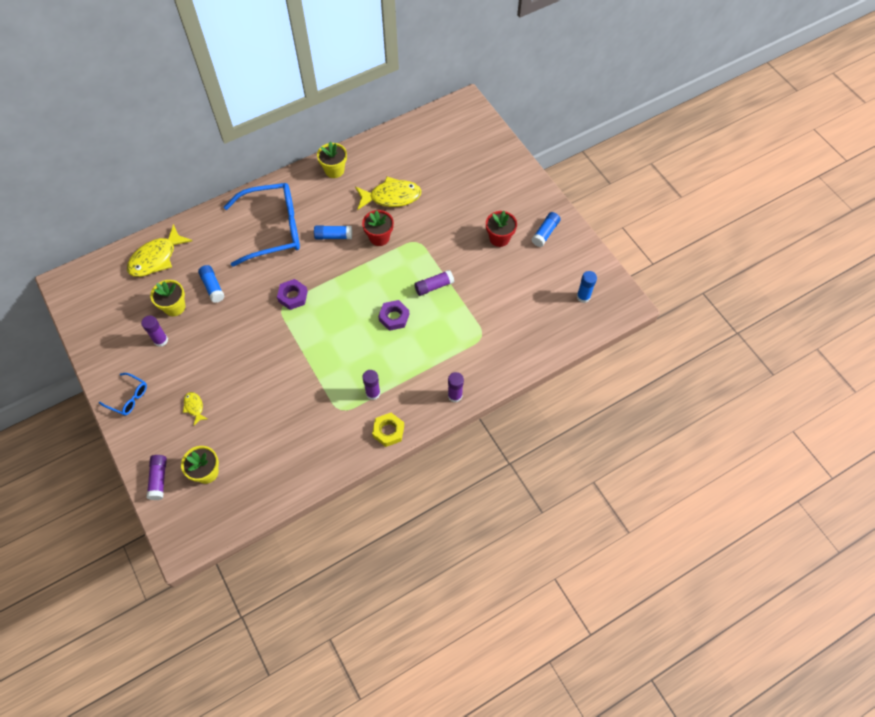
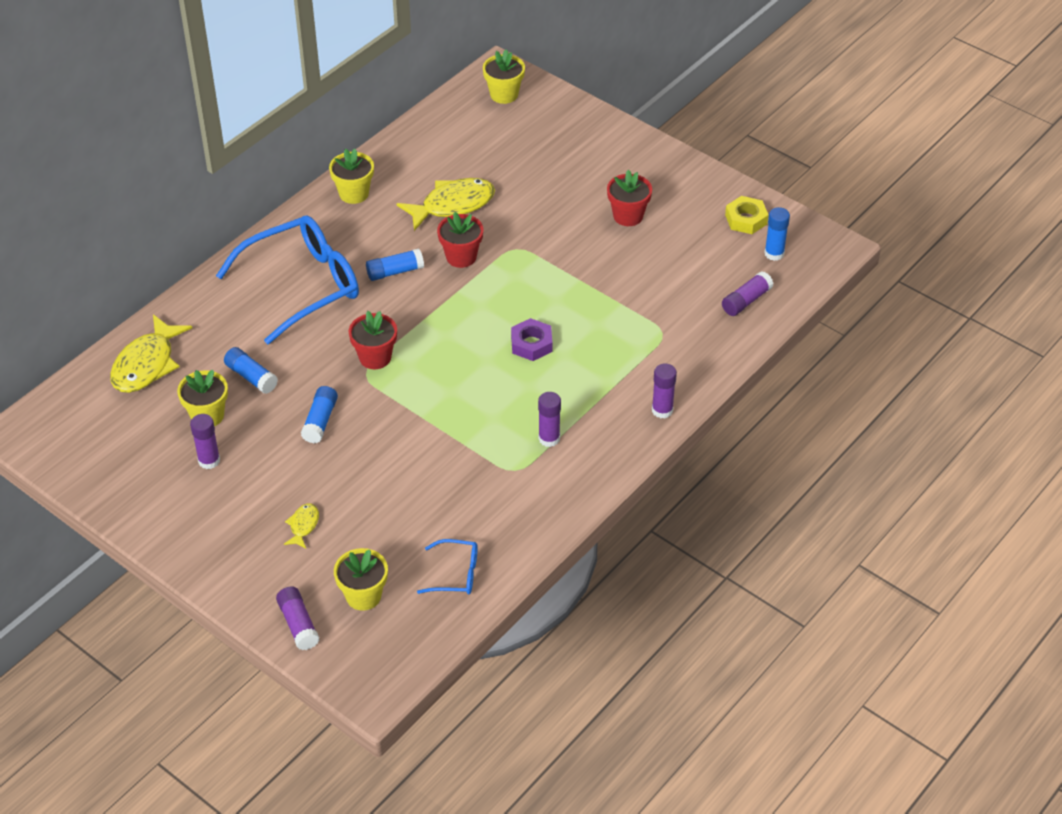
camera: 20 degrees left, 15 degrees down
(128, 397) = (198, 542): blue glasses -> blue glasses (456, 574)
(194, 407) = (303, 525): yellow fish -> yellow fish turned 60 degrees clockwise
(293, 296) = (375, 357): purple nut -> red flower pot
(388, 431) = (593, 476): yellow nut -> yellow nut (746, 219)
(434, 286) = (567, 294): purple glue stick -> purple glue stick (746, 301)
(461, 122) = (504, 94): none -> yellow flower pot
(545, 233) = (686, 194): blue glue stick -> blue glue stick (320, 421)

